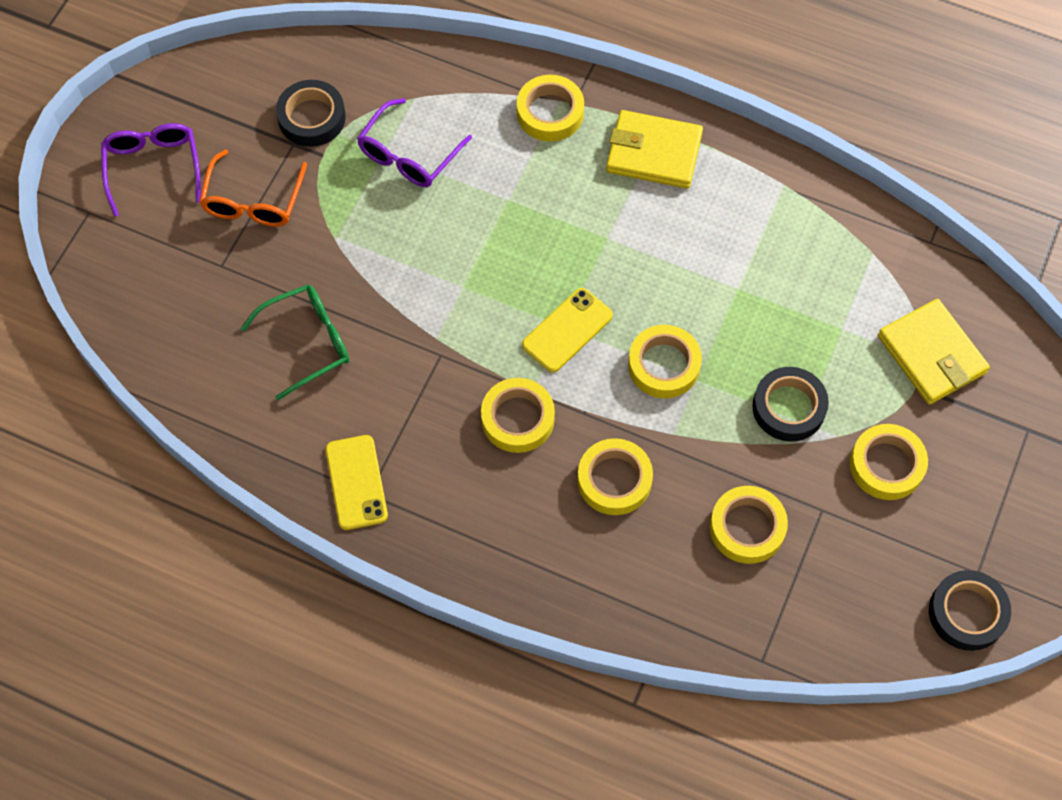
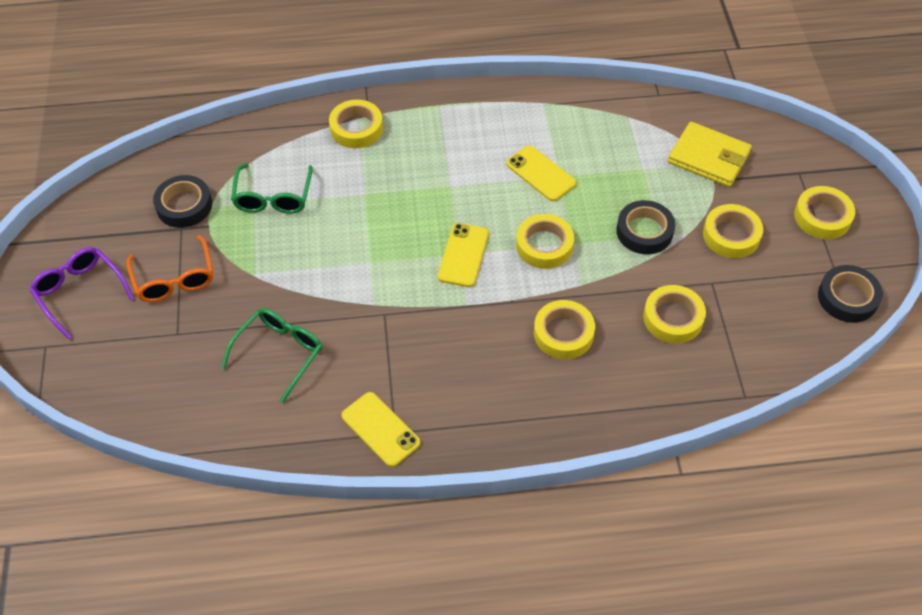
camera: 30 degrees left, 10 degrees down
(408, 155) = (273, 198): purple glasses -> green glasses
(517, 419) = (468, 328): yellow tape -> yellow tape (822, 217)
(653, 153) = (444, 122): yellow wallet -> none
(719, 274) = (540, 174): none -> yellow phone

